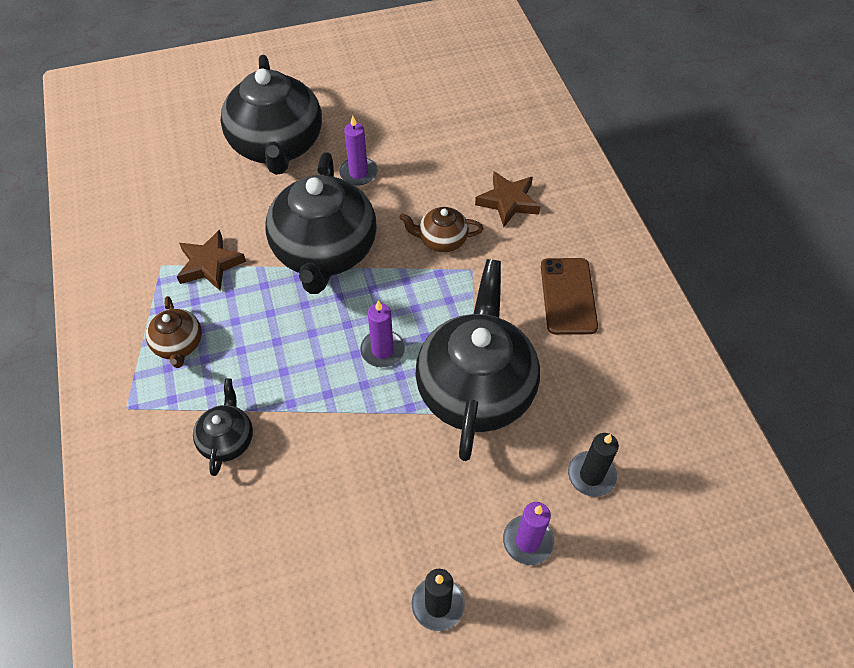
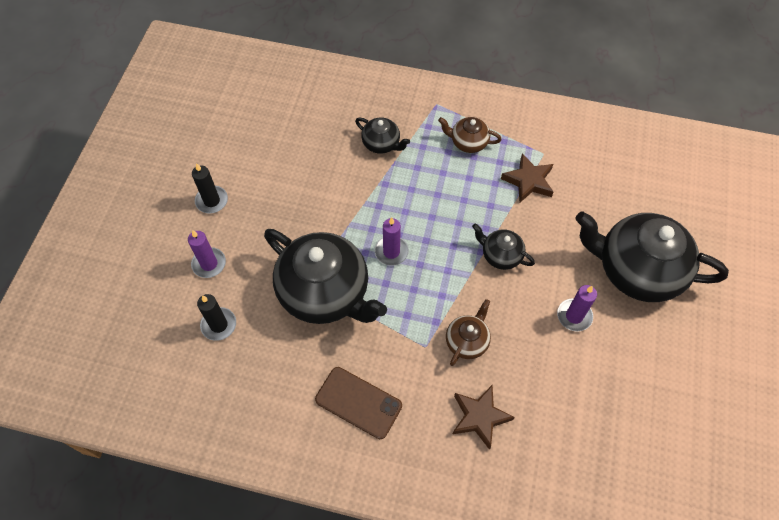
camera: 120 degrees right, 5 degrees up
(325, 252) = (500, 255): black teapot -> black teapot, size x0.46

